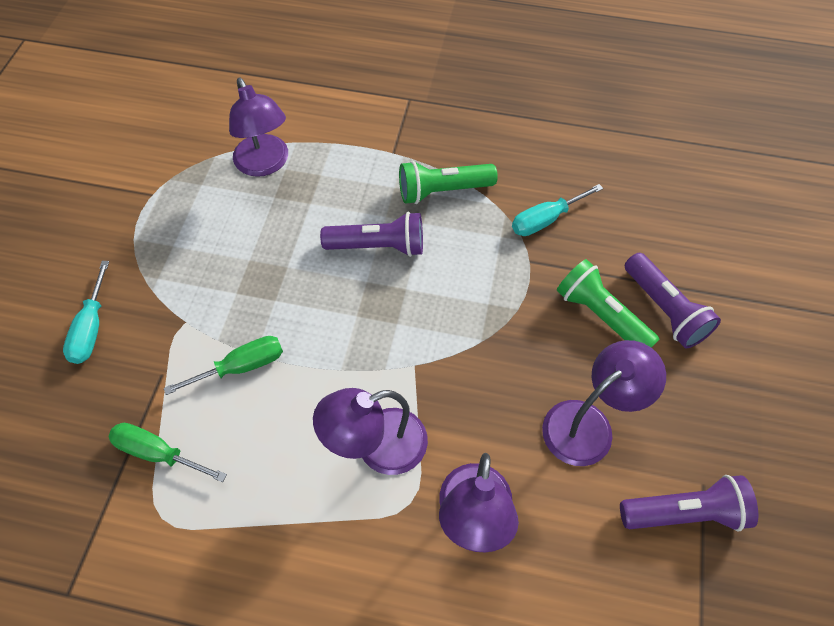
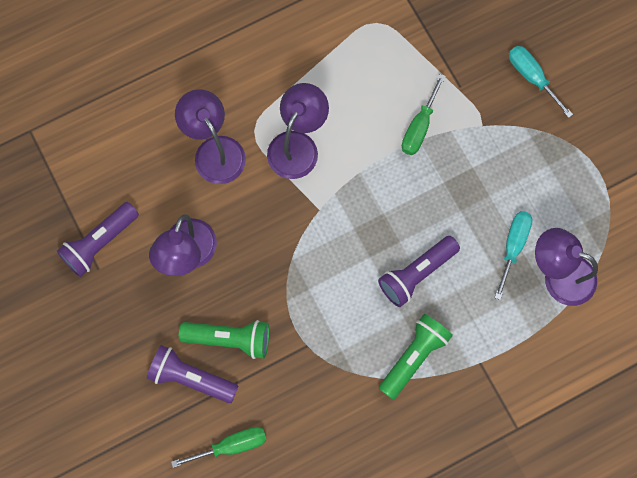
camera: 140 degrees right, 15 degrees up
(158, 453) = (413, 48): green screwdriver -> green screwdriver (232, 446)
(545, 220) = (322, 391): turquoise screwdriver -> turquoise screwdriver (513, 246)

